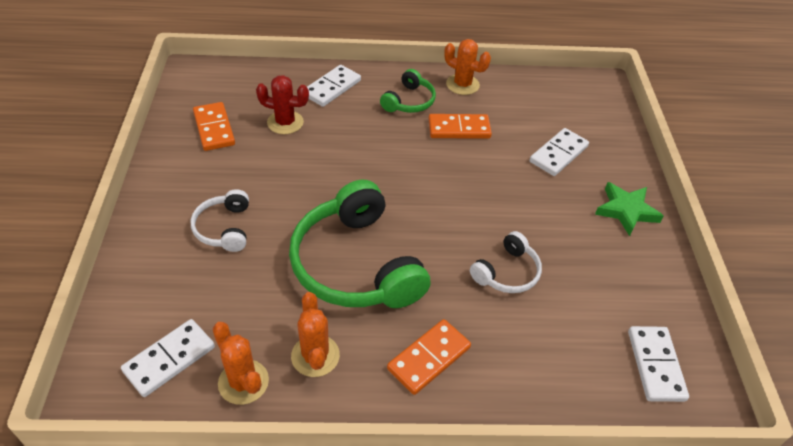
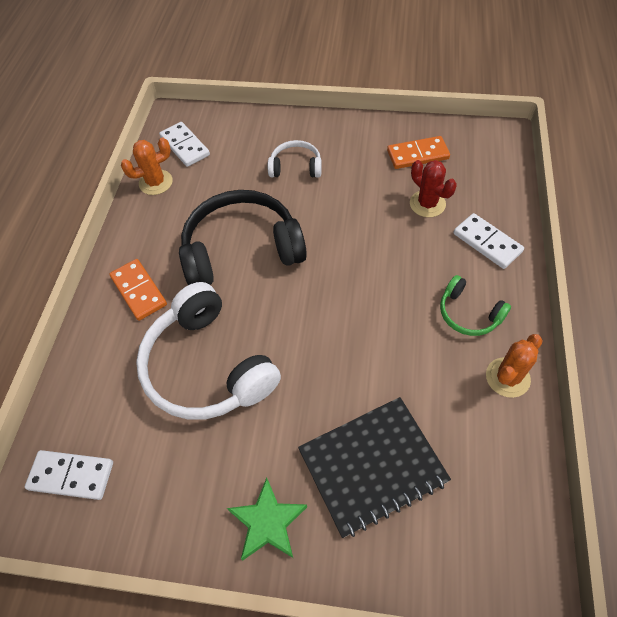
camera: 105 degrees right, 10 degrees up
(285, 122) = (427, 204): red cactus -> red cactus turned 60 degrees counterclockwise
(315, 356) = (163, 221): orange cactus -> none
(356, 264) = (242, 249): green headphones -> black headphones
(459, 129) = (420, 359): orange domino -> none
(507, 272) = (207, 366): white headphones -> white headphones, size x2.02
(558, 154) = (372, 466): white domino -> black notebook

